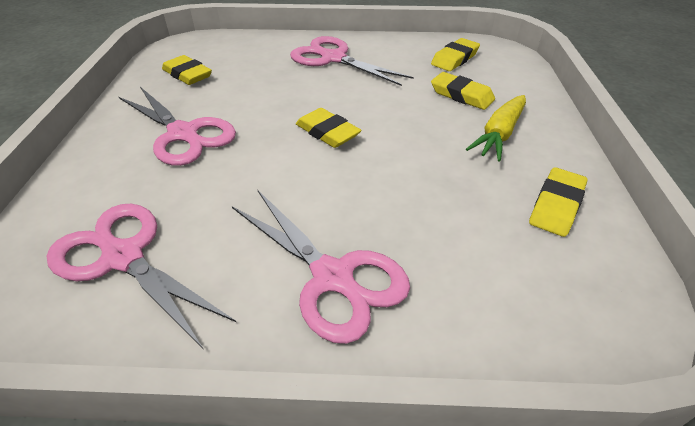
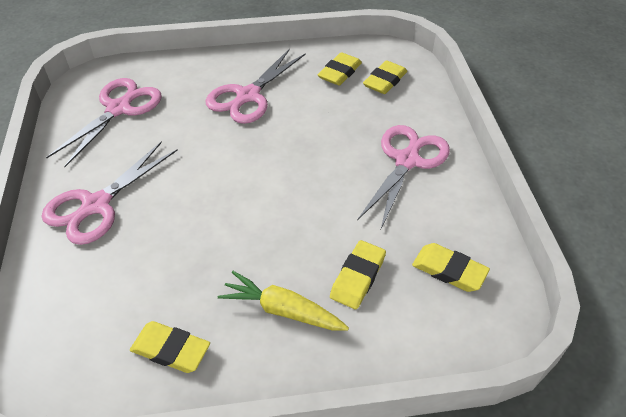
camera: 80 degrees right, 5 degrees up
(327, 132) = (264, 177): yellow eraser -> yellow eraser (385, 81)

